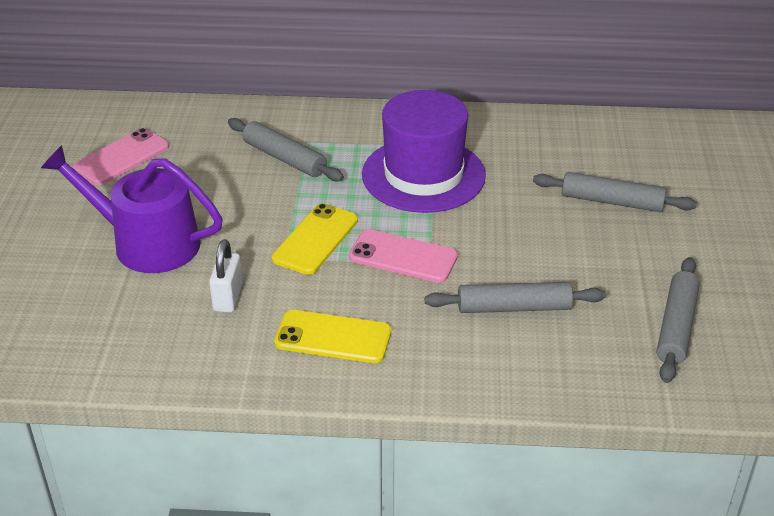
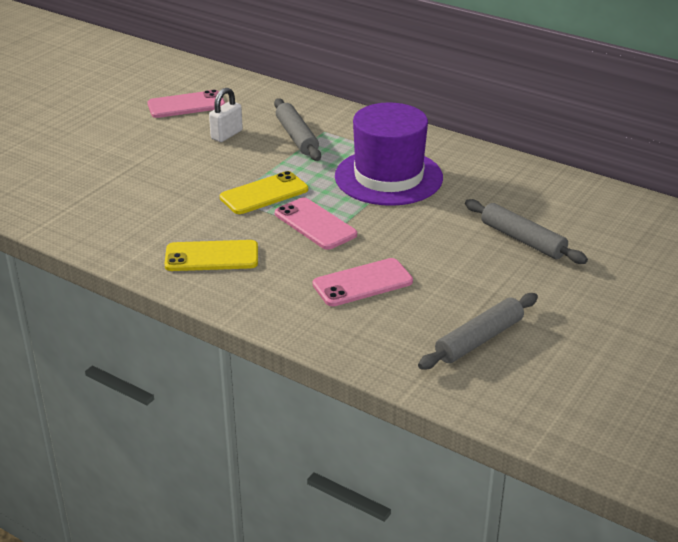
camera: 30 degrees right, 5 degrees down
(146, 243) = (149, 160): purple watering can -> none
(228, 297) = (167, 209): white padlock -> white padlock (226, 135)
(333, 337) = (211, 257): yellow phone -> yellow phone turned 45 degrees counterclockwise
(514, 307) = (362, 283): grey rolling pin -> pink phone

